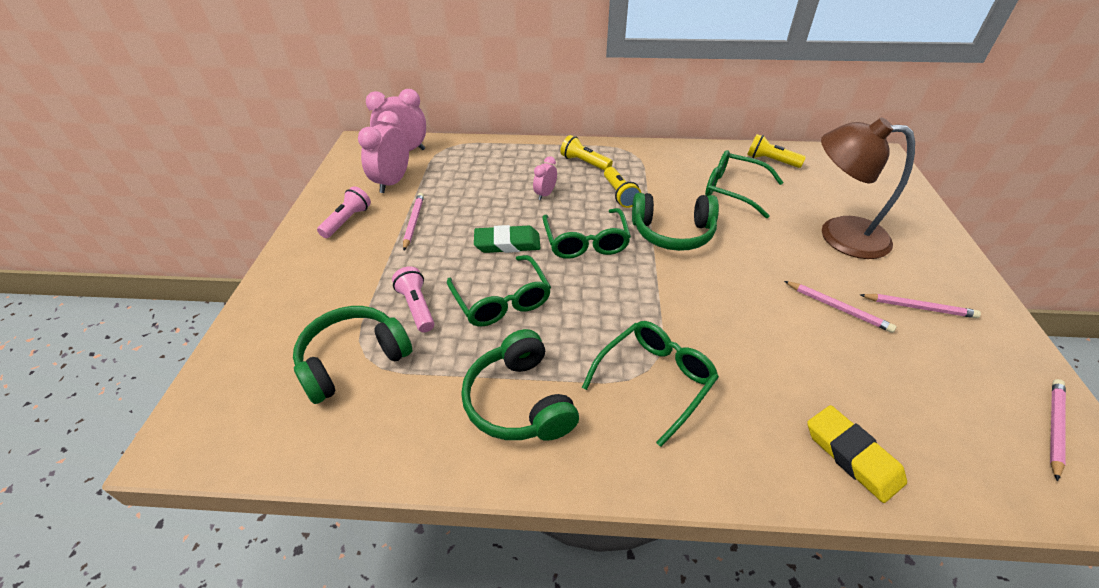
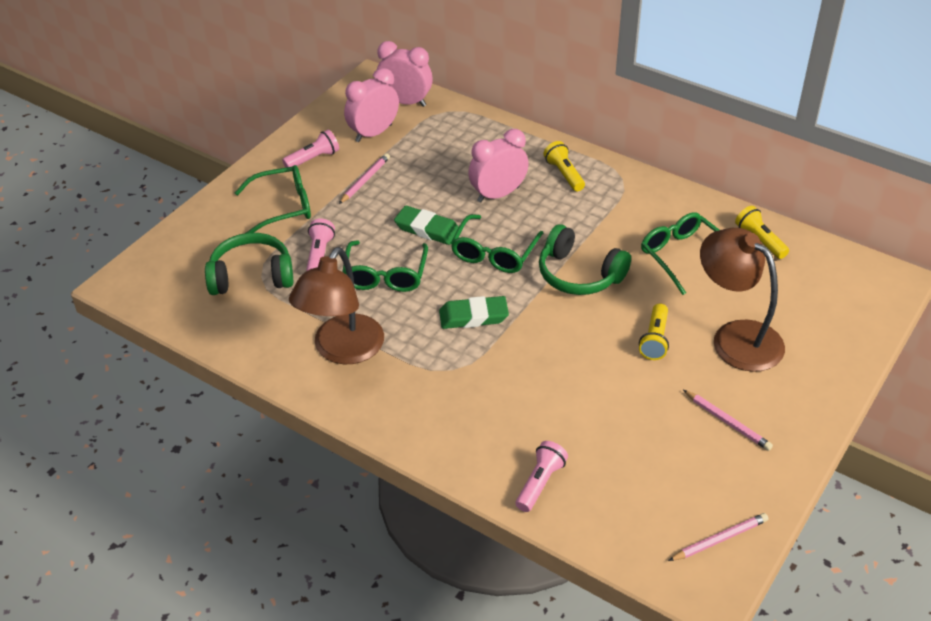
camera: 30 degrees right, 0 degrees up
(519, 401) = (342, 350): green headphones -> brown lamp
(545, 194) = (498, 194): pink clock -> pink clock, size x1.85
(619, 194) = (566, 220): yellow flashlight -> yellow flashlight (655, 340)
(620, 306) = (473, 316): none -> green eraser
(655, 380) = (449, 378): green glasses -> green glasses (283, 207)
(838, 308) = (654, 393): pink pencil -> none
(852, 455) = (540, 483): yellow eraser -> pink flashlight

